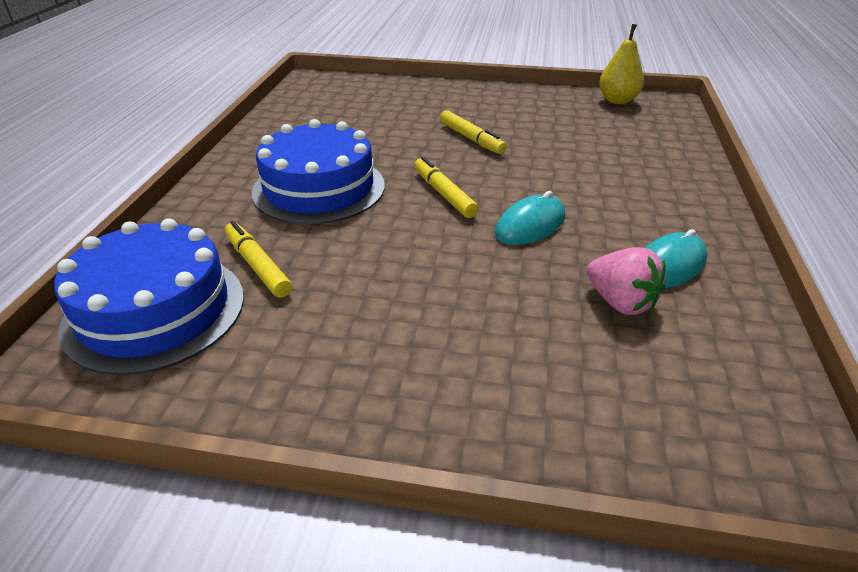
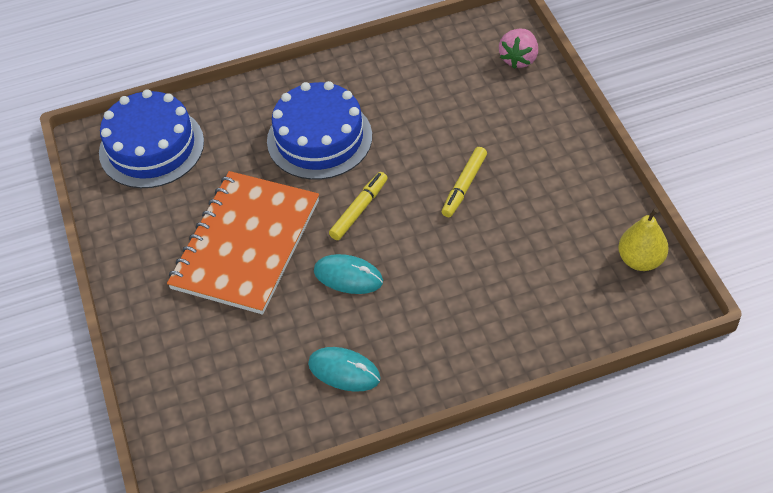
camera: 65 degrees right, 15 degrees up
(258, 266) = (214, 163): yellow marker -> none
(417, 280) = (246, 244): none -> orange notebook
(620, 302) = (284, 355): pink strawberry -> pink strawberry (519, 59)

